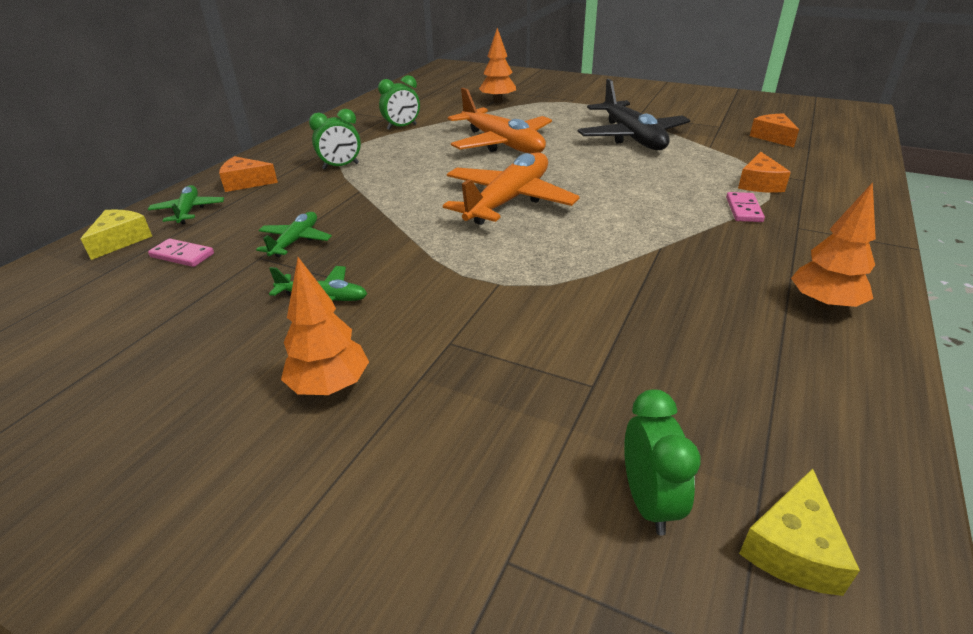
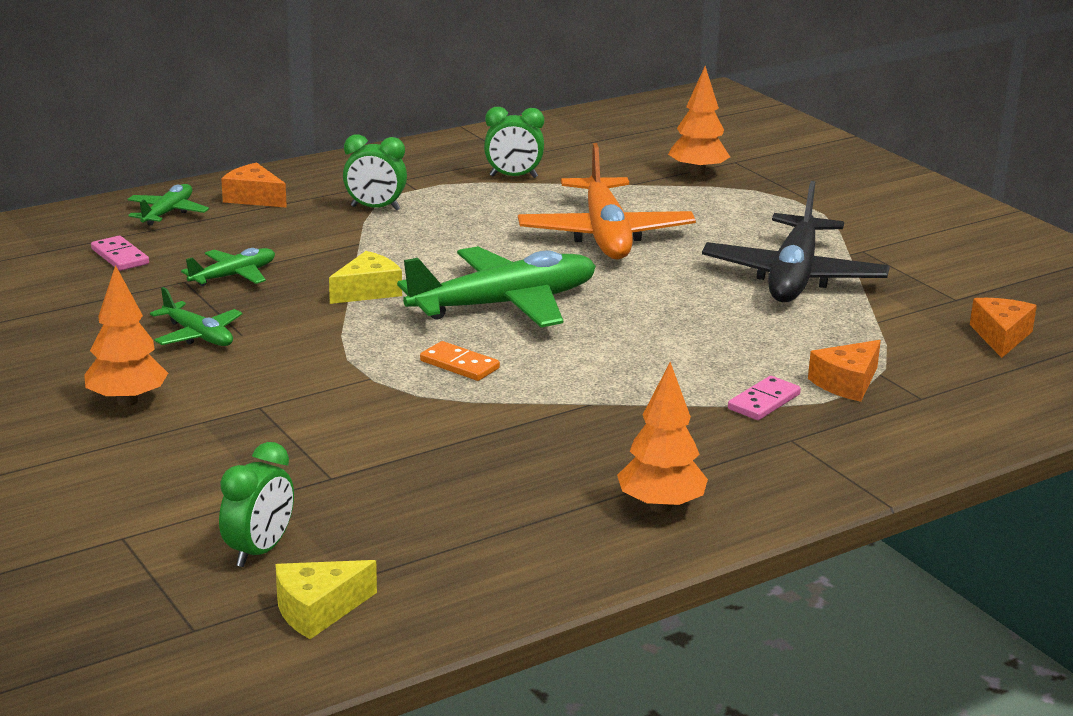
camera: 30 degrees right, 10 degrees down
(121, 240) = (81, 225): yellow cheese -> yellow cheese (368, 291)
(508, 200) = (504, 304): orange plane -> green plane
(543, 250) = (459, 365): none -> orange domino

